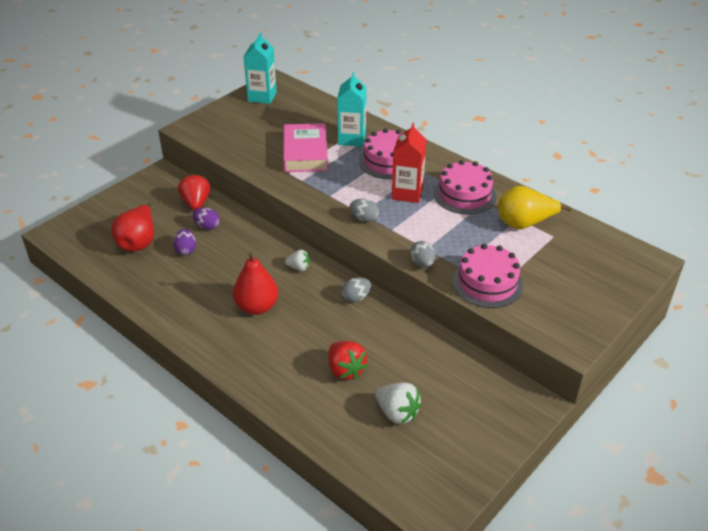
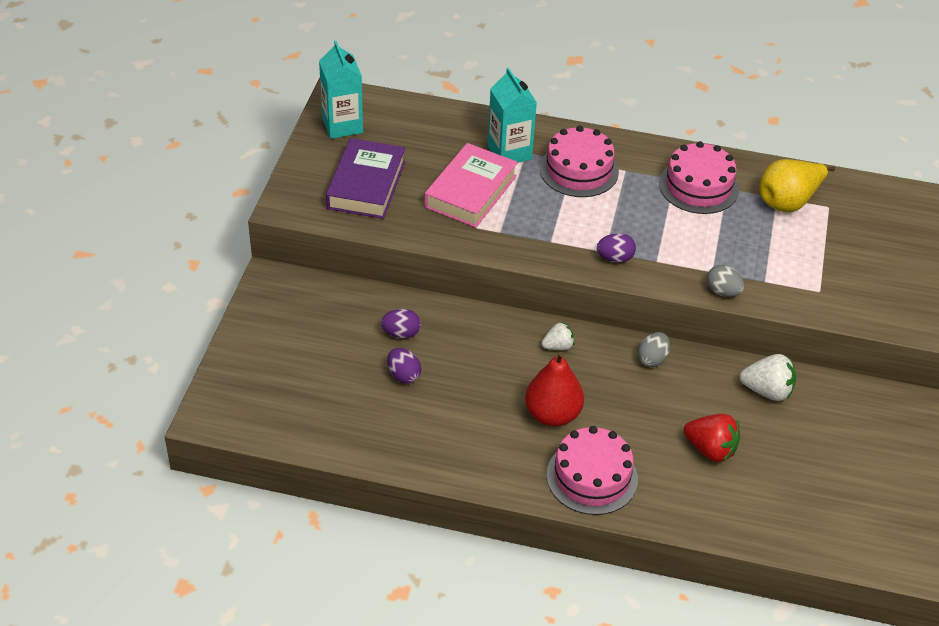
camera: 30 degrees left, 5 degrees up
(138, 242) = (334, 387): red pear -> none
(196, 203) = (358, 306): red strawberry -> none
(244, 131) = (366, 185): none -> purple book
(305, 153) = (471, 191): pink book -> pink book turned 60 degrees clockwise
(364, 219) = (615, 258): grey egg -> purple egg
(397, 413) = (800, 475): white strawberry -> white strawberry (767, 391)
(407, 193) = (635, 206): red carton -> none
(487, 283) = (806, 289): pink cake -> pink cake (592, 477)

